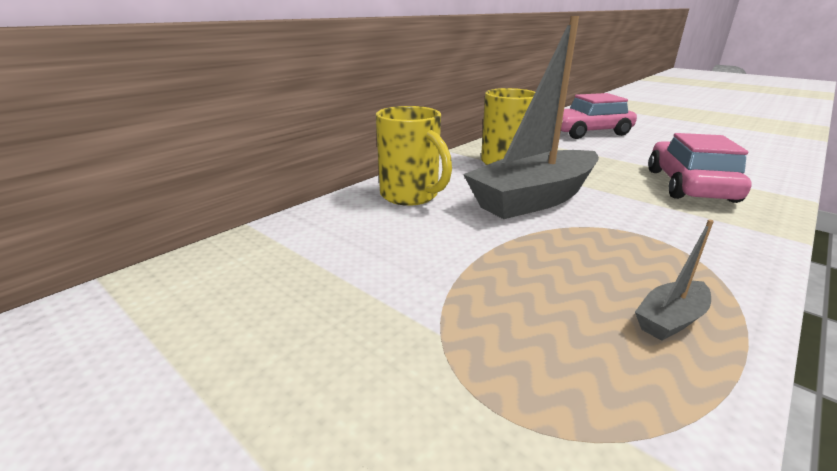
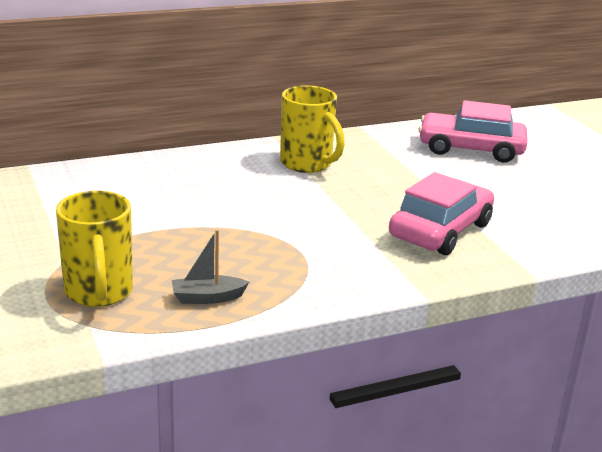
camera: 25 degrees right, 0 degrees up
(410, 196) = (170, 174): yellow mug -> yellow mug (99, 292)
(534, 199) = (266, 203): grey boat -> none

